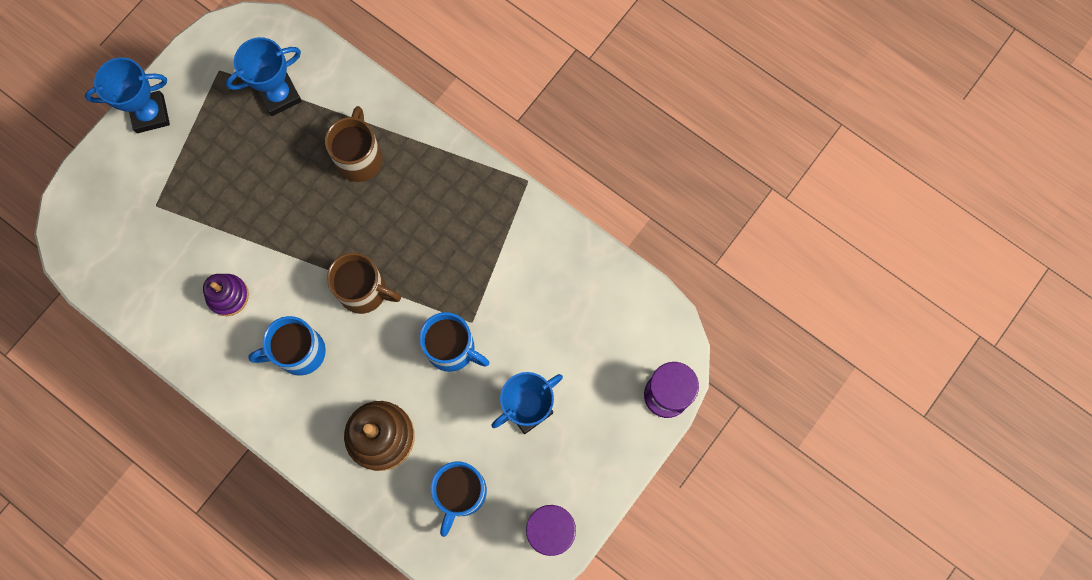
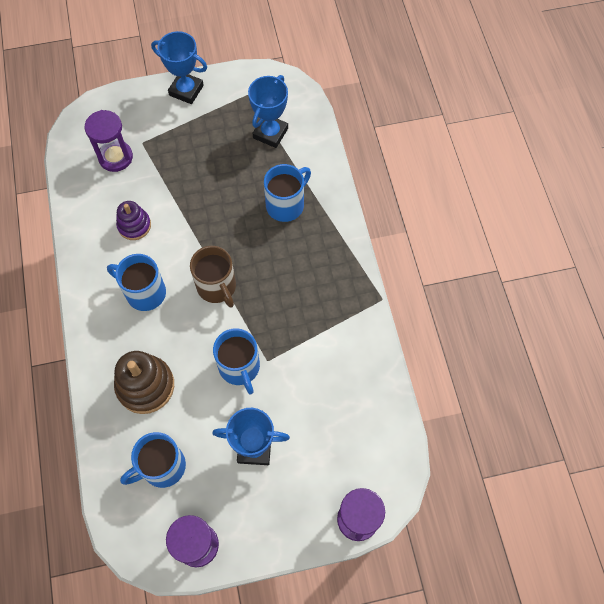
camera: 40 degrees right, 10 degrees down
(142, 242) = (115, 157): none -> purple hourglass
(279, 95) = (270, 133): blue trophy -> blue trophy turned 75 degrees counterclockwise
(359, 158) = (286, 205): brown mug -> blue mug

